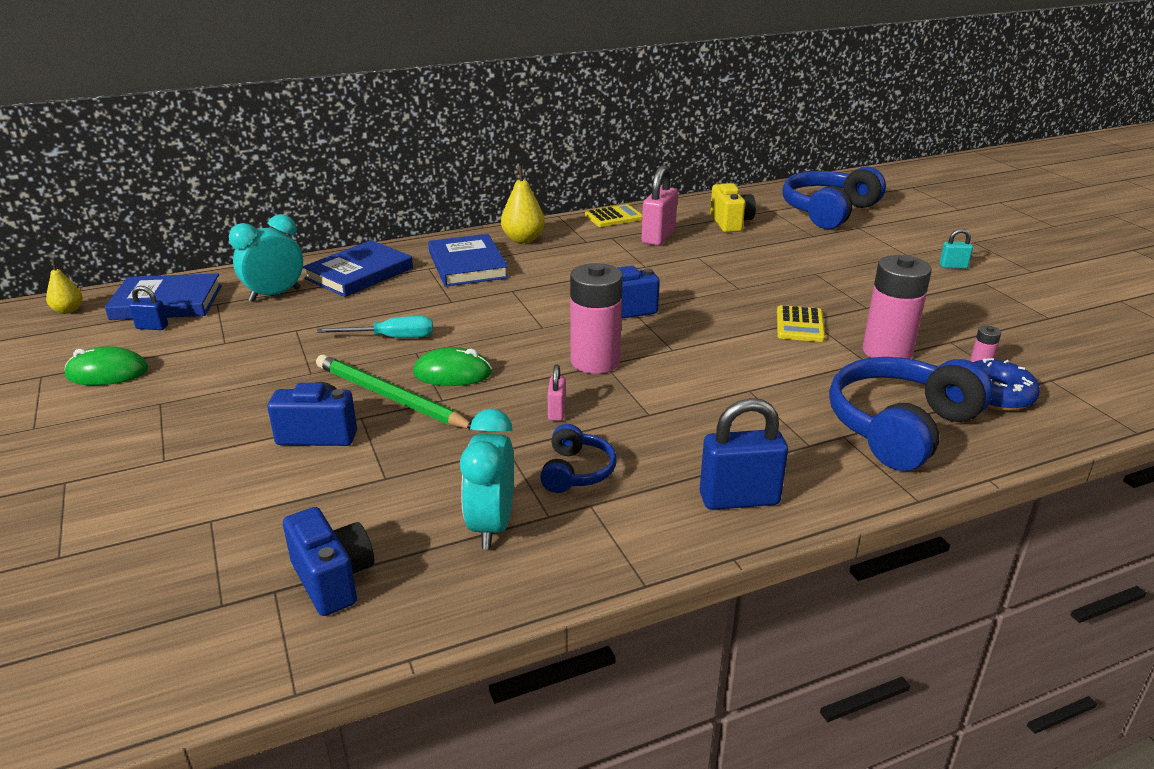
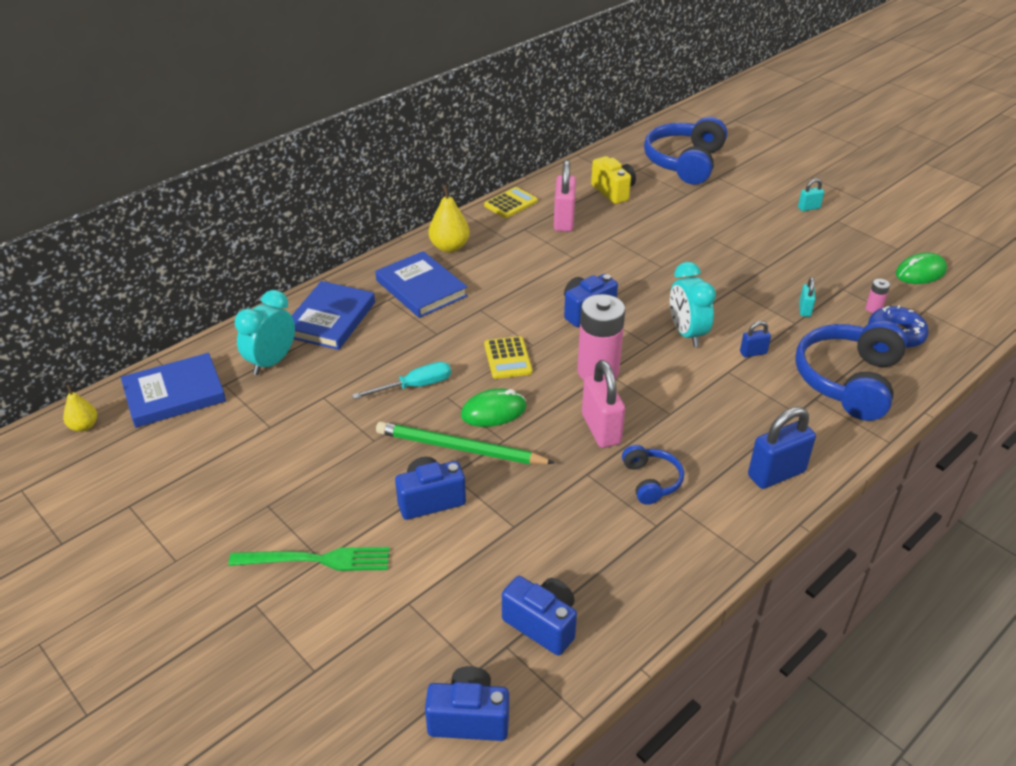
camera: 20 degrees left, 10 degrees up
(107, 373) = (190, 486): green mouse -> green mouse (920, 272)
(152, 327) = (186, 426): blue padlock -> blue padlock (753, 353)
(158, 459) = (316, 560): none -> green fork
(167, 652) = (469, 718): none -> blue camera
(491, 526) = (622, 545): turquoise clock -> turquoise clock (687, 333)
(556, 412) = (601, 429): pink padlock -> pink padlock, size x1.94
(800, 325) = (729, 296): yellow calculator -> yellow calculator (508, 358)
(887, 352) = (804, 309): pink battery -> turquoise padlock

